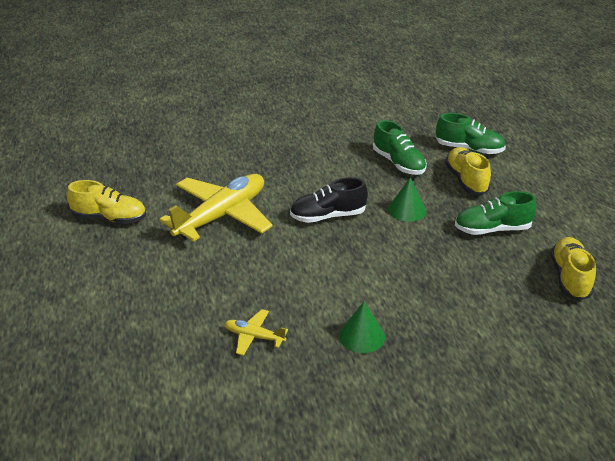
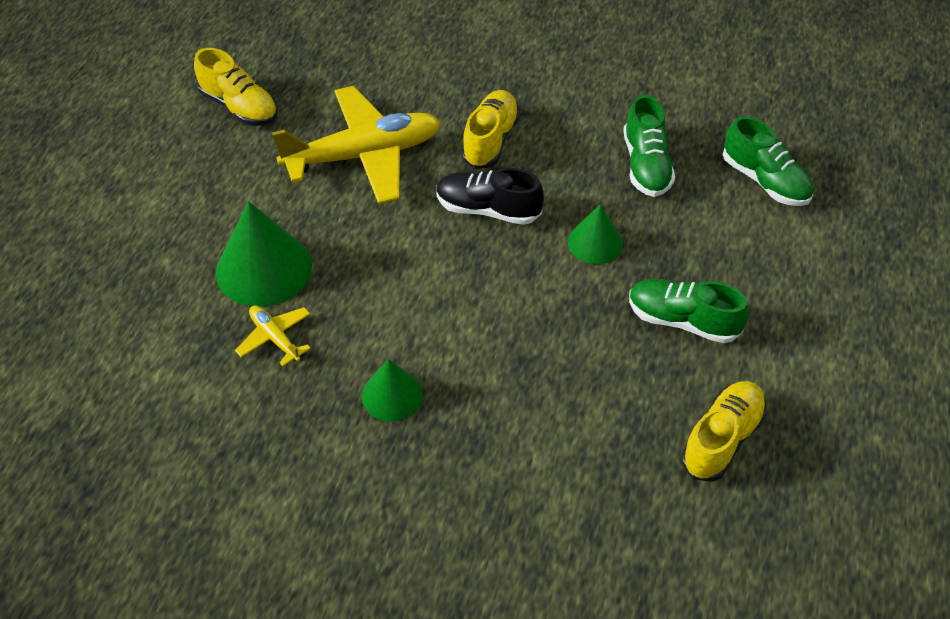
camera: 30 degrees right, 15 degrees up
(210, 301) = (264, 268): none -> green cone
(466, 180) = (715, 229): yellow shoe -> yellow shoe (490, 140)

